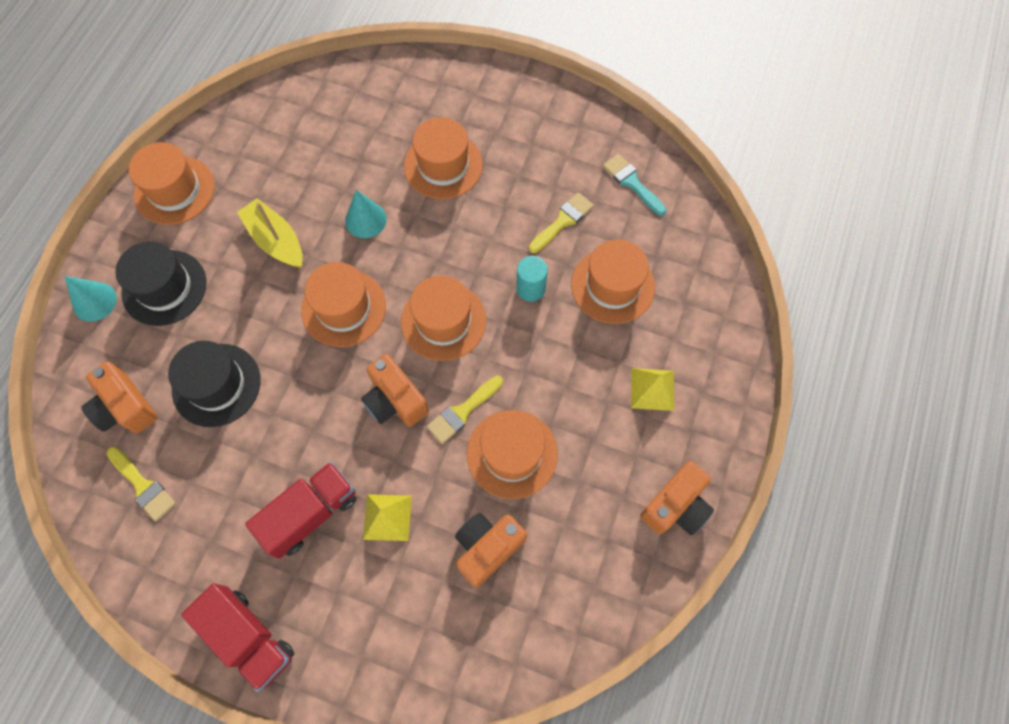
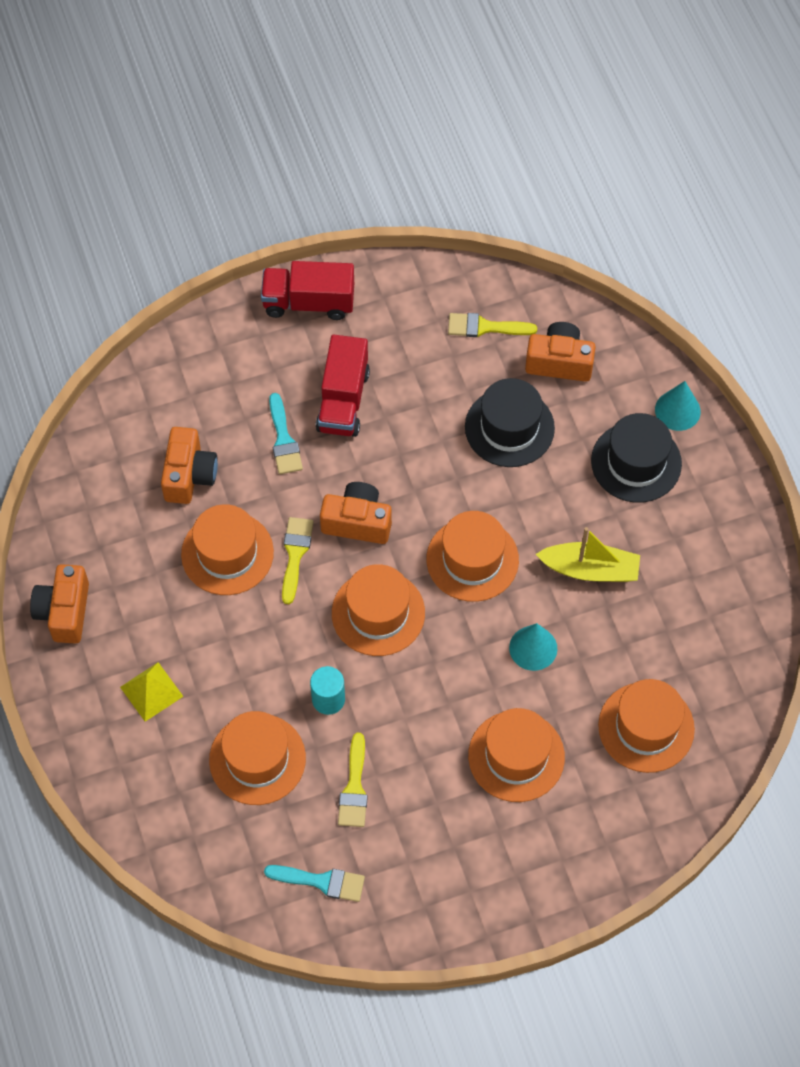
camera: 140 degrees right, 5 degrees down
(174, 190) = (727, 543): orange hat -> orange hat (646, 727)
(387, 517) = (283, 440): yellow pyramid -> turquoise brush

